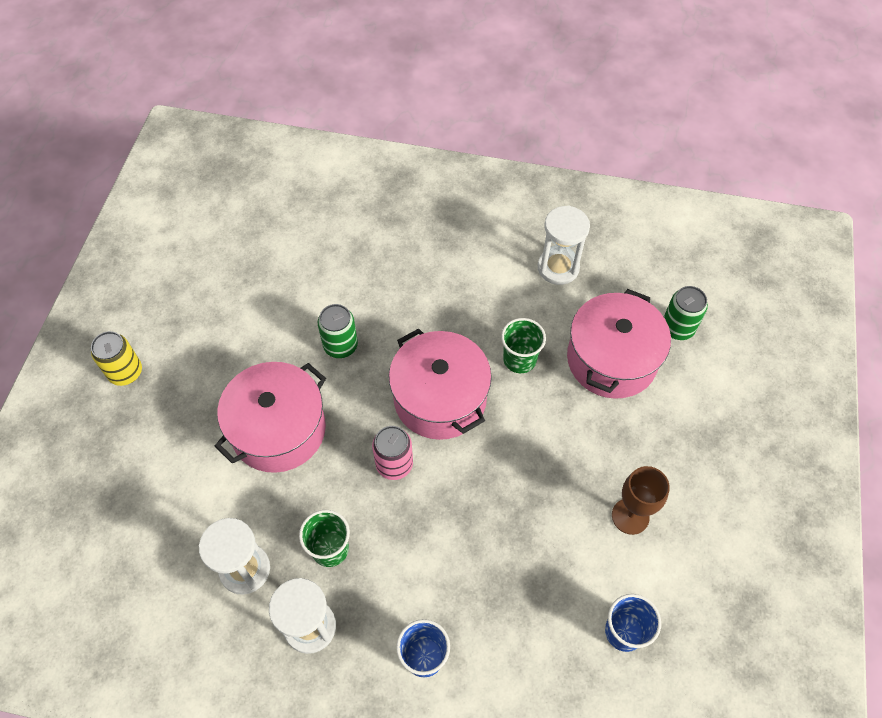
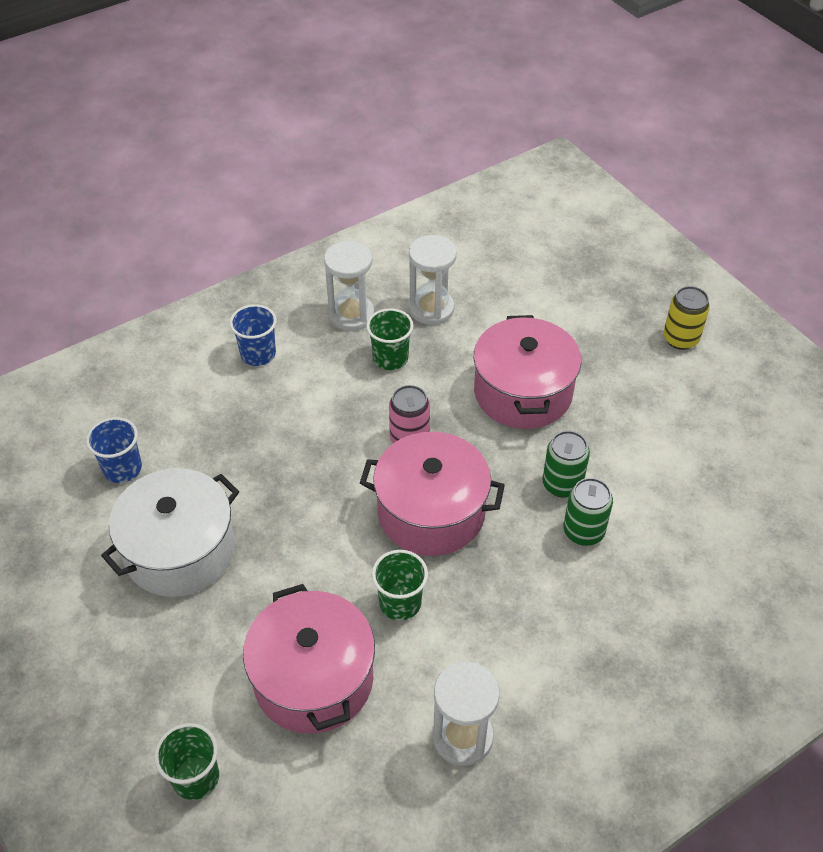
camera: 135 degrees right, 10 degrees down
(630, 516) = (180, 550): brown goblet -> white pot
(677, 328) = (273, 777): green can -> green can (583, 531)
(722, 361) = (196, 777): none -> green cup

